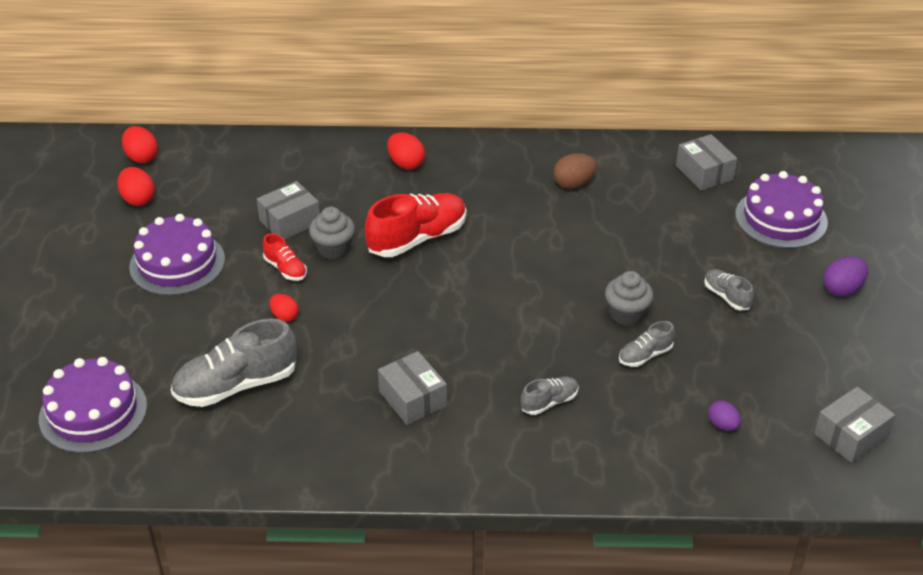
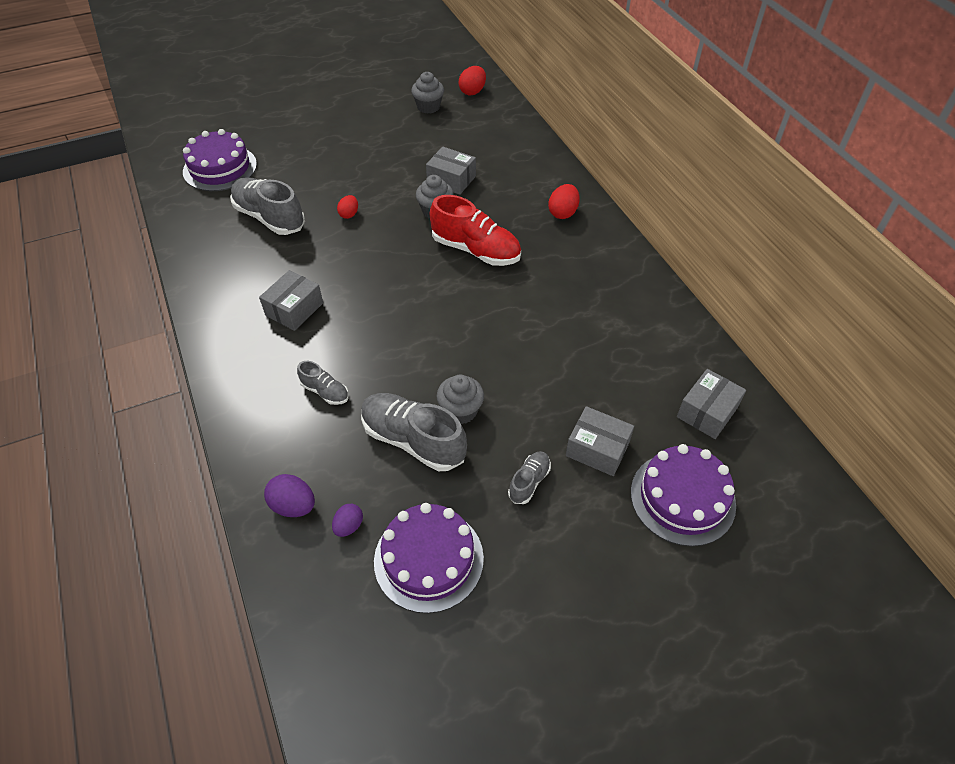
camera: 65 degrees right, 10 degrees up
(138, 199) = (428, 107): red egg -> grey cupcake
(177, 263) = (375, 147): purple cake -> purple cake (428, 559)
(285, 269) = (399, 196): red shoe -> none
(573, 184) = (615, 321): brown egg -> none
(645, 355) = (413, 440): grey shoe -> grey shoe, size x1.97
(842, 289) = (603, 585): purple egg -> purple egg (293, 506)
(851, 435) = (379, 646): grey box -> grey box (597, 449)

